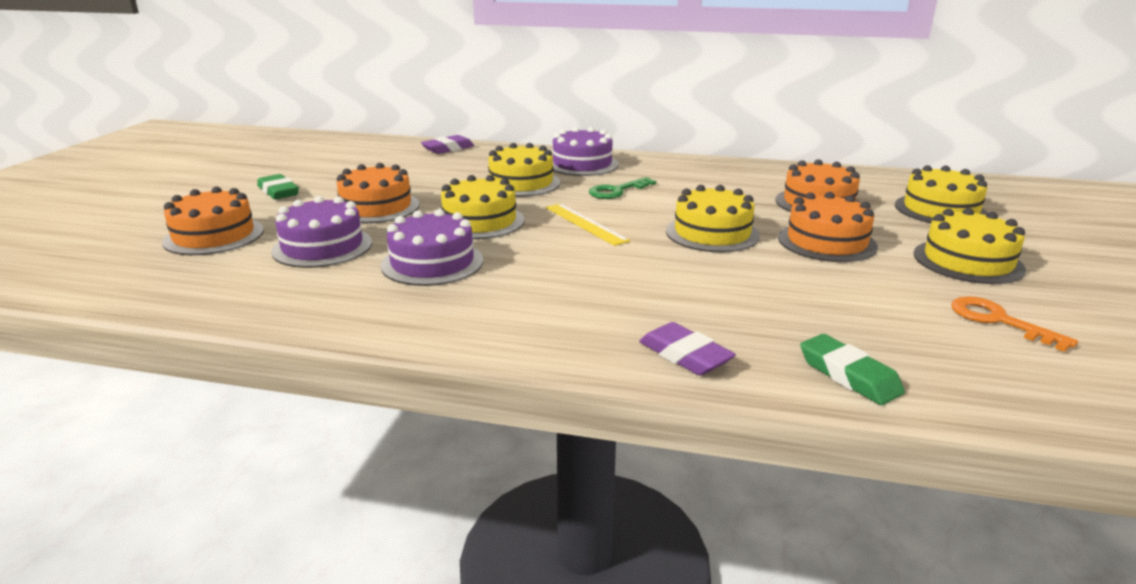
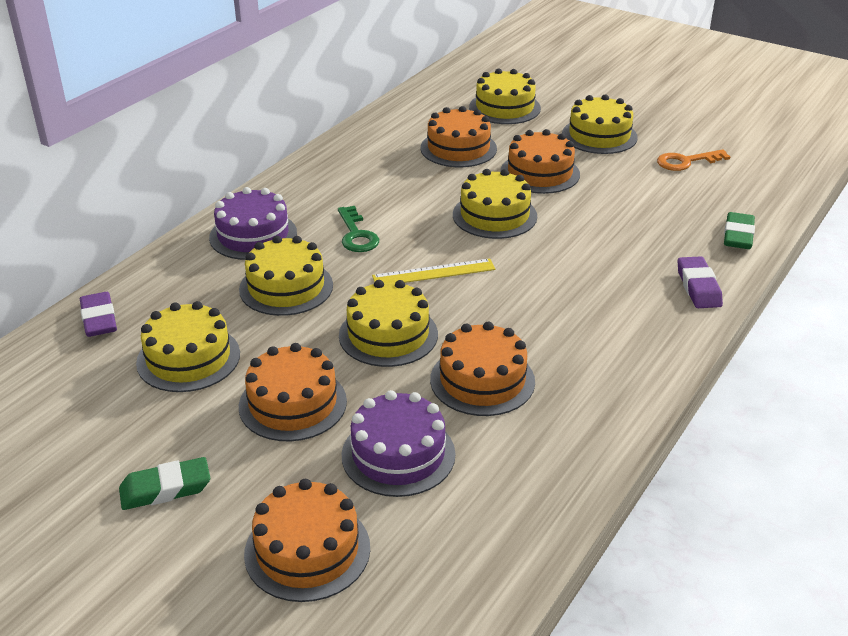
camera: 70 degrees left, 10 degrees up
(417, 174) = (188, 358): none -> yellow cake
(432, 263) = (482, 380): purple cake -> orange cake
(684, 355) = (698, 287): purple eraser -> purple eraser turned 75 degrees counterclockwise
(849, 375) = (738, 235): green eraser -> green eraser turned 60 degrees counterclockwise

